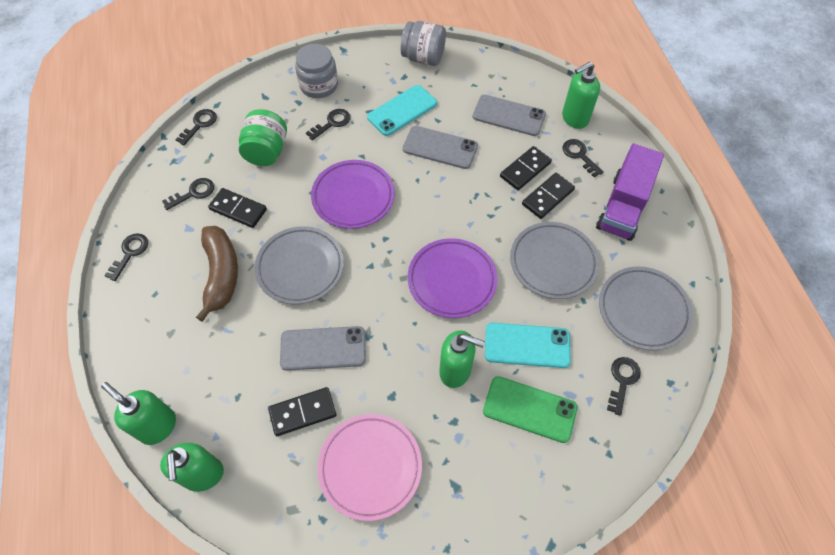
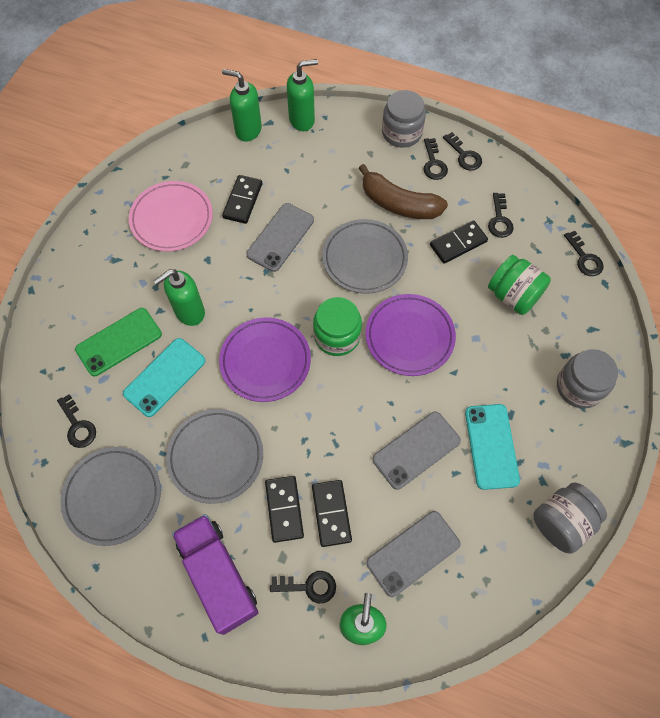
camera: 125 degrees right, 5 degrees up
(127, 320) = (401, 133): none -> grey jar
(332, 123) = (515, 369): black key -> black key (433, 163)
(390, 244) = (337, 336): none -> green jar

